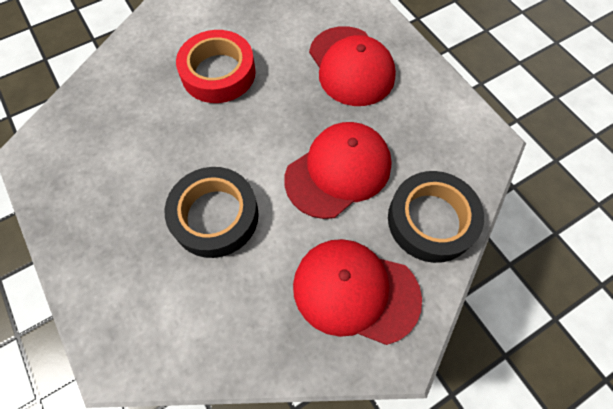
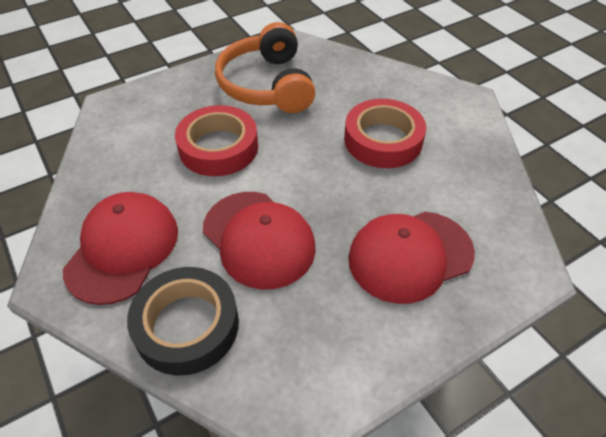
camera: 90 degrees right, 15 degrees down
(113, 173) = (267, 85): none -> orange headphones
(215, 216) = (218, 147): black tape -> red tape

